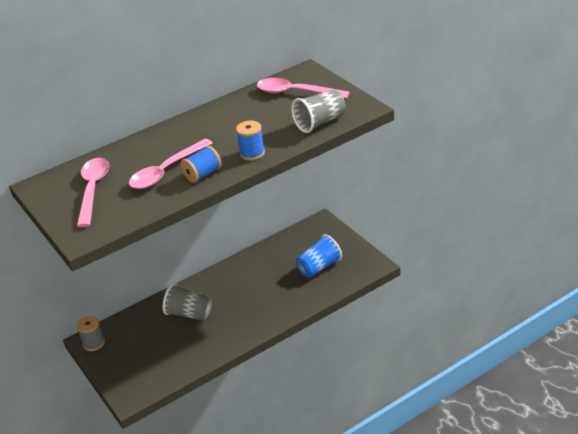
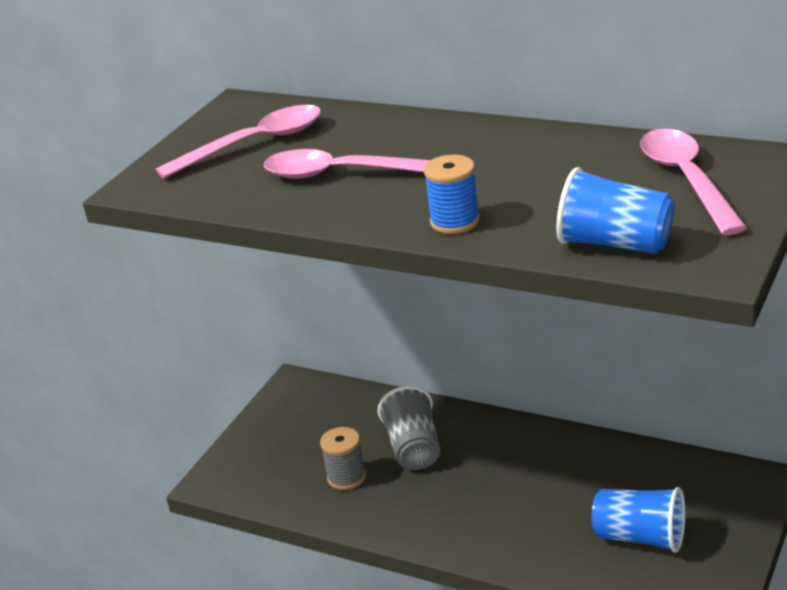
camera: 60 degrees right, 5 degrees down
(94, 343) = (292, 392): grey spool -> grey spool (346, 477)
(203, 174) = (359, 206): blue spool -> none
(320, 122) = (615, 244): grey cup -> blue cup

